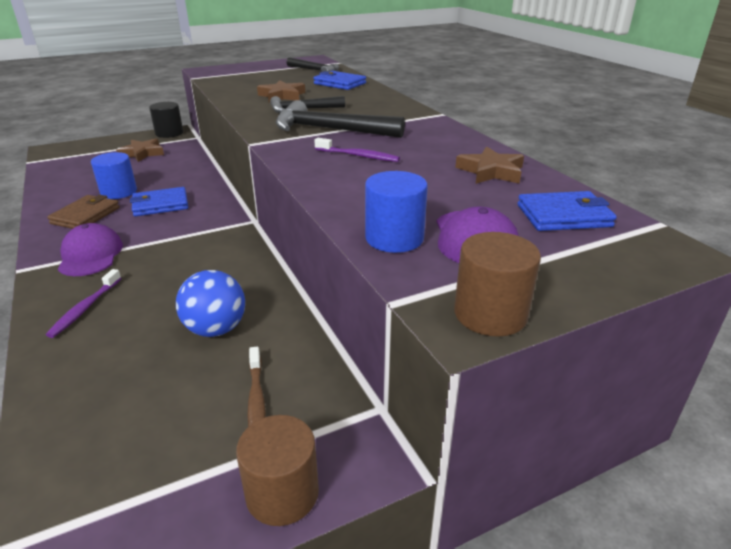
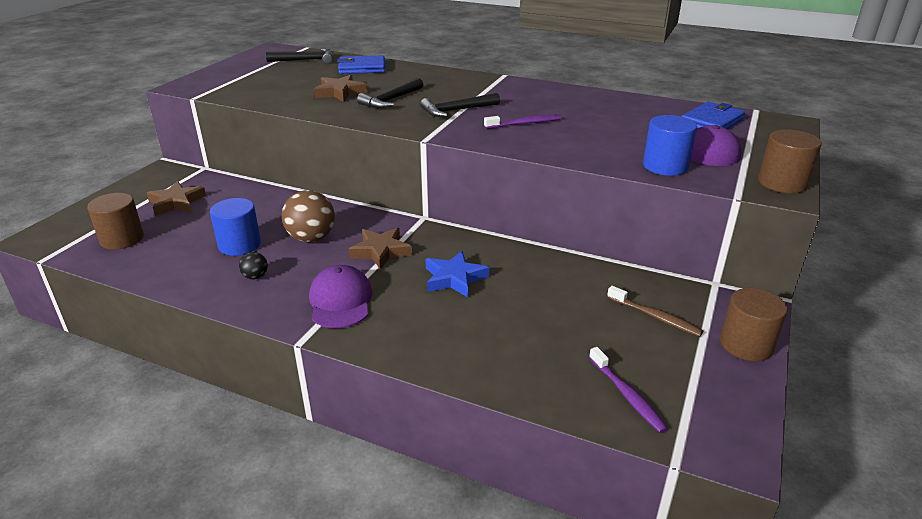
camera: 40 degrees left, 0 degrees up
(79, 164) = (122, 239): none -> brown cylinder
(85, 308) = (429, 334): purple toothbrush -> purple toothbrush (626, 395)
(86, 216) = (255, 277): brown wallet -> black ball
(91, 255) = (341, 301): purple cap -> purple cap turned 45 degrees clockwise
(160, 205) = (311, 238): blue wallet -> brown ball
(169, 133) = (160, 173): black cylinder -> none
(181, 276) = (454, 278): none -> blue star
(216, 329) = (551, 295): blue ball -> none
(330, 130) = (457, 110): black hammer -> black hammer, size x0.63
(491, 171) = (624, 107): brown star -> brown star (380, 251)

